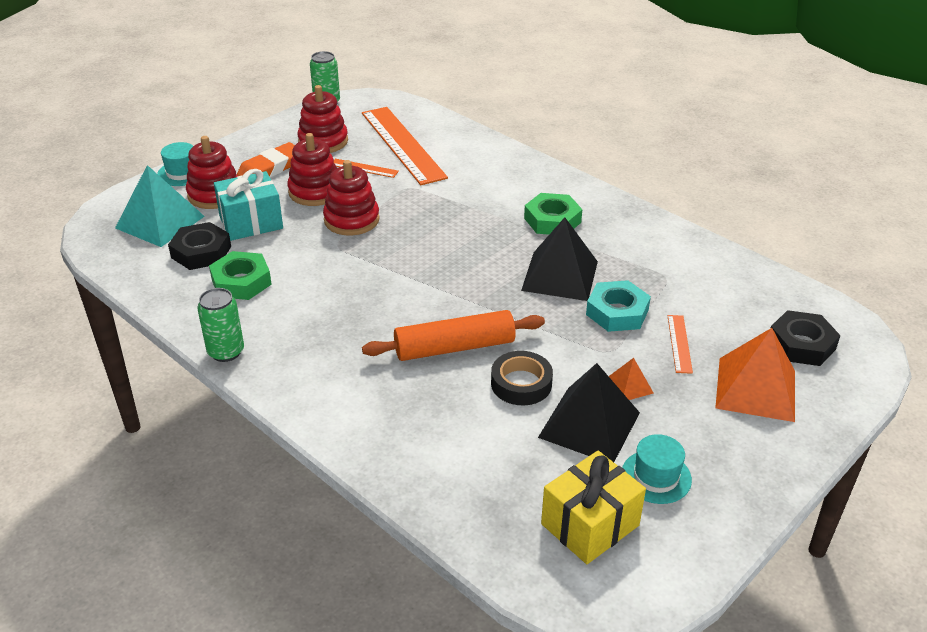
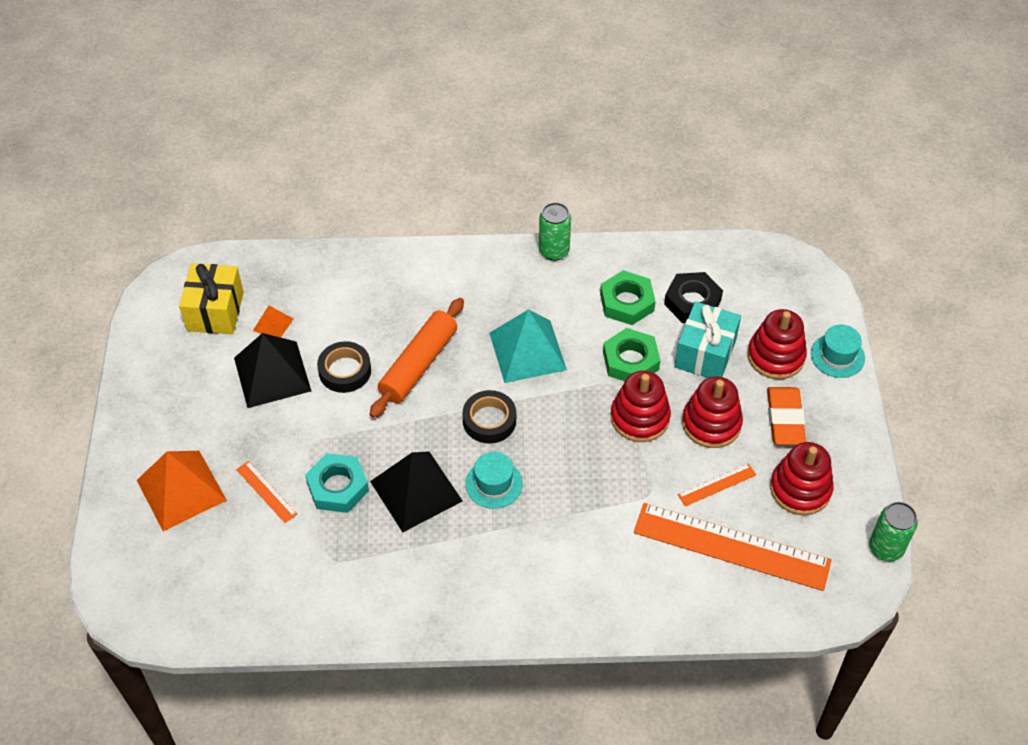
camera: 135 degrees right, 15 degrees up
(160, 222) = (764, 301): turquoise pyramid -> turquoise pyramid (527, 351)
(452, 280) = (489, 420): none -> black tape
(552, 220) = (487, 553): green nut -> green nut (630, 361)
(629, 385) = (272, 424): orange pyramid -> orange pyramid (273, 324)
(656, 477) = (200, 369): turquoise hat -> turquoise hat (494, 483)
(801, 344) = (173, 564): black nut -> none

